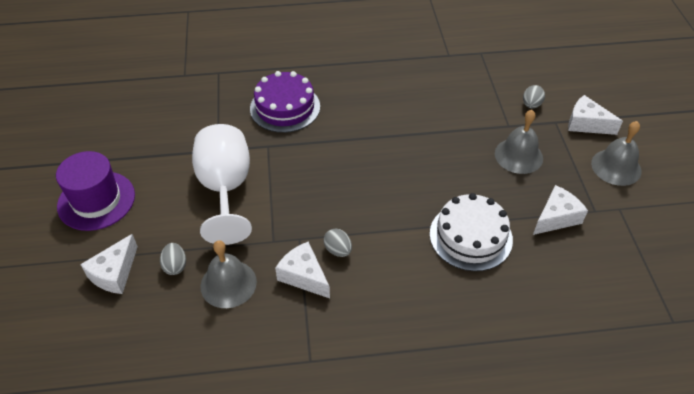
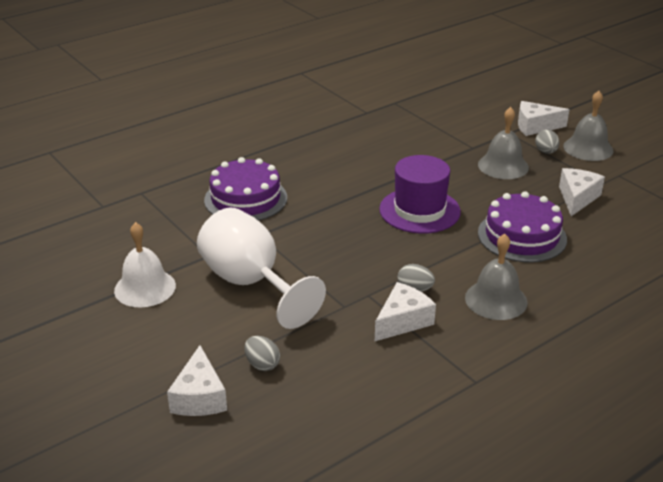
camera: 30 degrees left, 15 degrees down
(96, 200) = (110, 345): purple hat -> purple hat (419, 210)
(154, 161) = (145, 288): none -> white bell
(228, 283) = (334, 356): grey bell -> grey bell (496, 299)
(304, 276) = (403, 321): white cheese -> white cheese turned 120 degrees clockwise
(470, 236) = (522, 236): white cake -> purple cake
(531, 105) = (477, 127): grey egg -> grey egg (546, 152)

